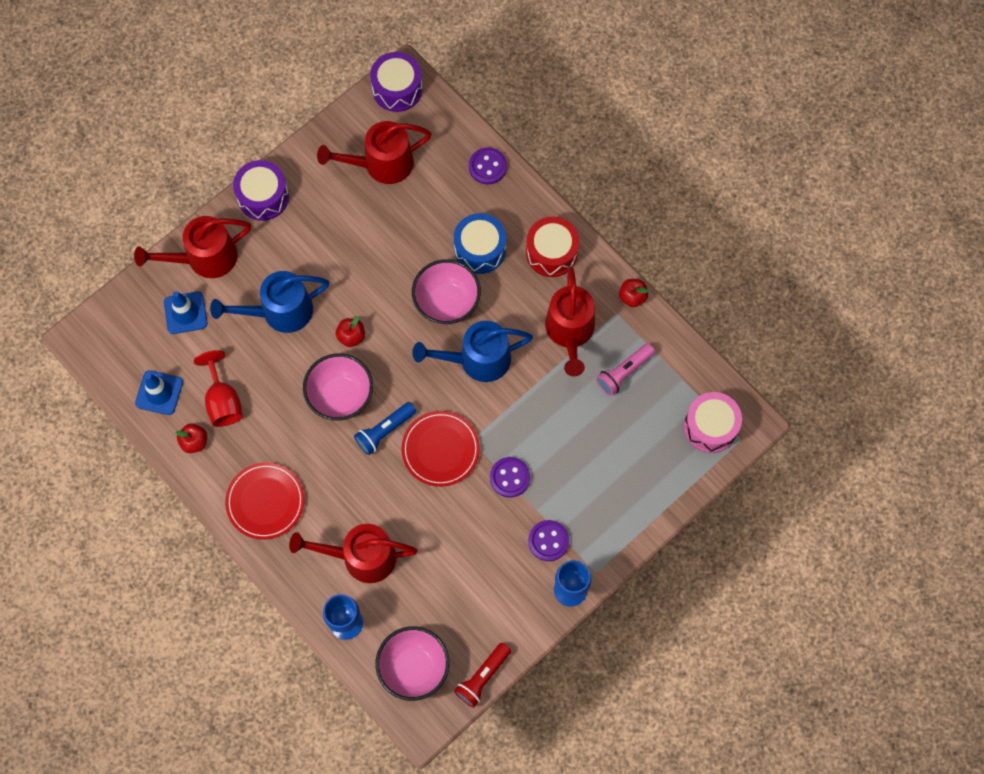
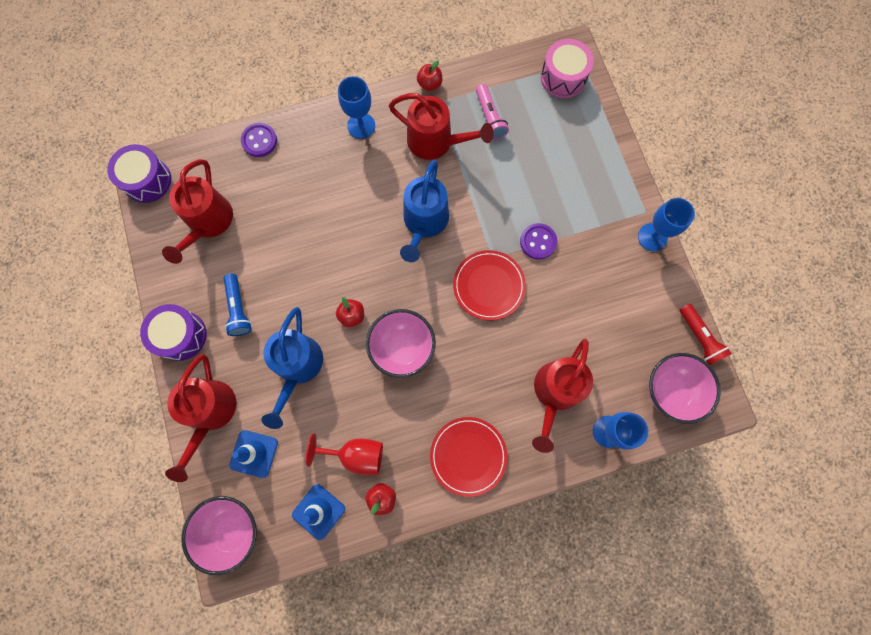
camera: 65 degrees left, 5 degrees up
(385, 431) = (451, 324): blue flashlight -> blue flashlight (238, 309)
(447, 303) = (362, 225): pink bowl -> pink bowl (232, 529)
(480, 249) = (329, 178): blue drum -> none
(548, 541) = (604, 236): purple button -> none
(551, 252) = (361, 126): red drum -> blue goblet

